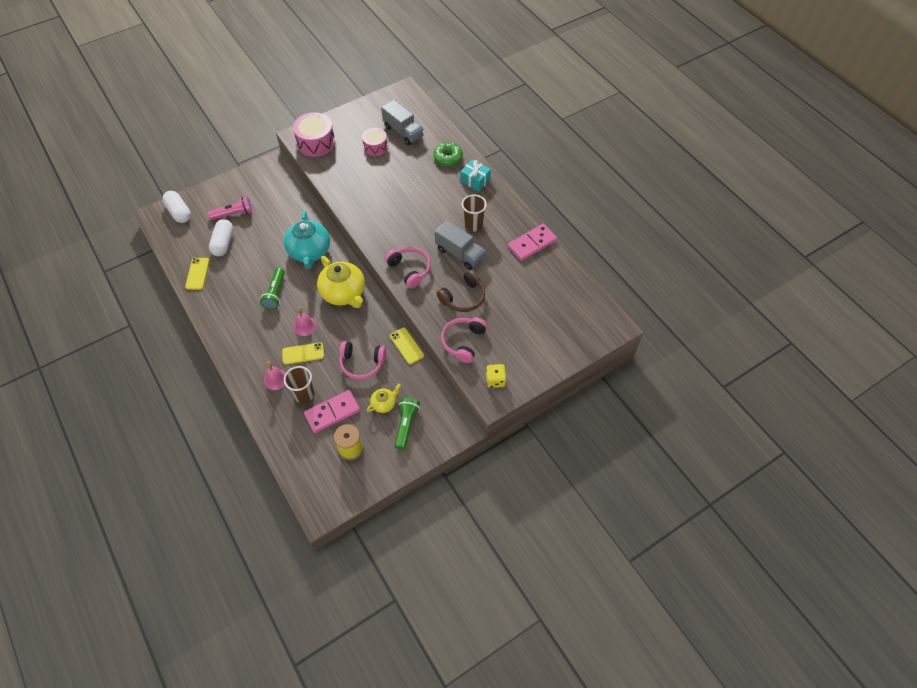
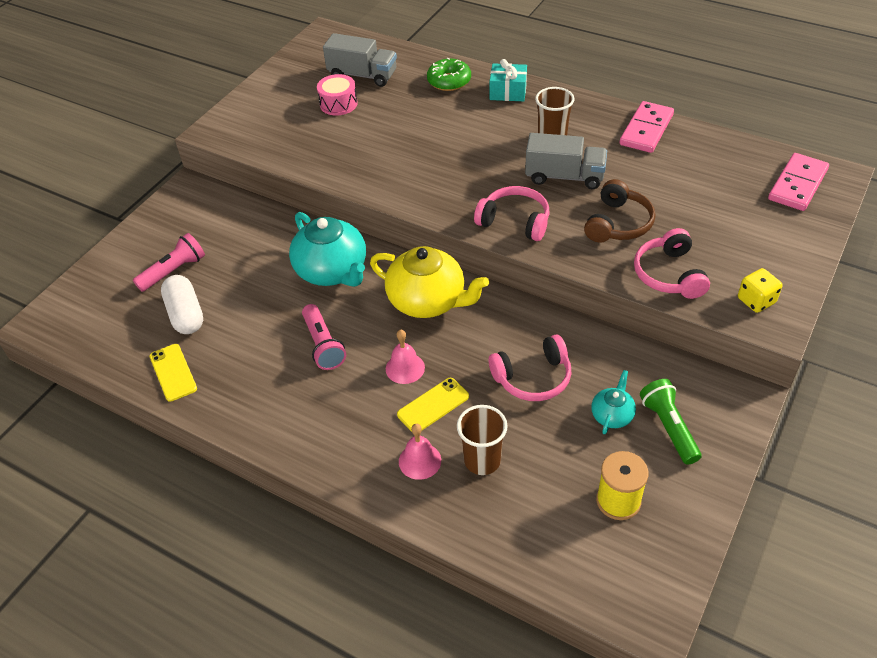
camera: 25 degrees left, 10 degrees down
(179, 212) = (79, 303): white capsule -> none
(275, 293) = (323, 345): green flashlight -> pink flashlight
(316, 143) = (247, 129): pink drum -> none
(332, 412) = (547, 464): pink domino -> pink domino (797, 185)
(384, 404) = (612, 415): yellow teapot -> turquoise teapot
(406, 346) = (576, 326): yellow phone -> none

